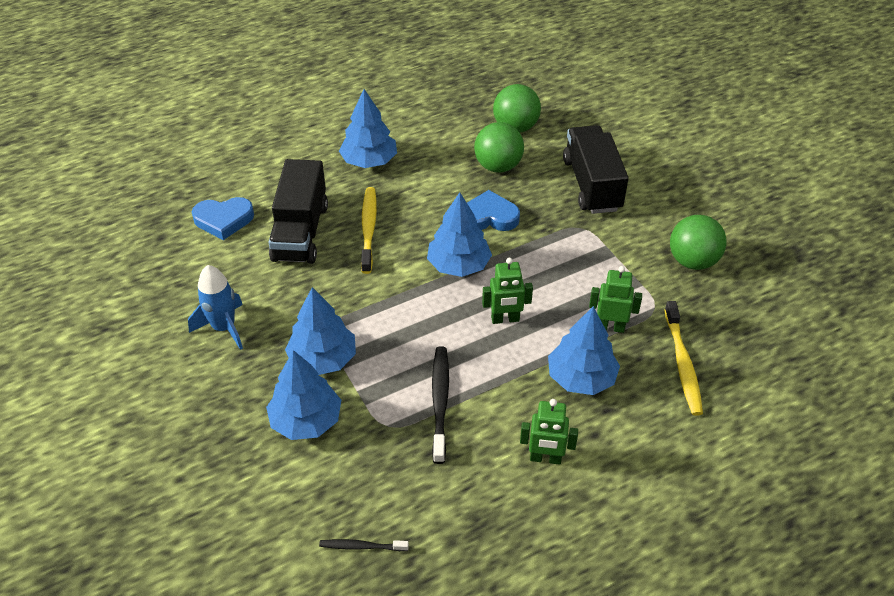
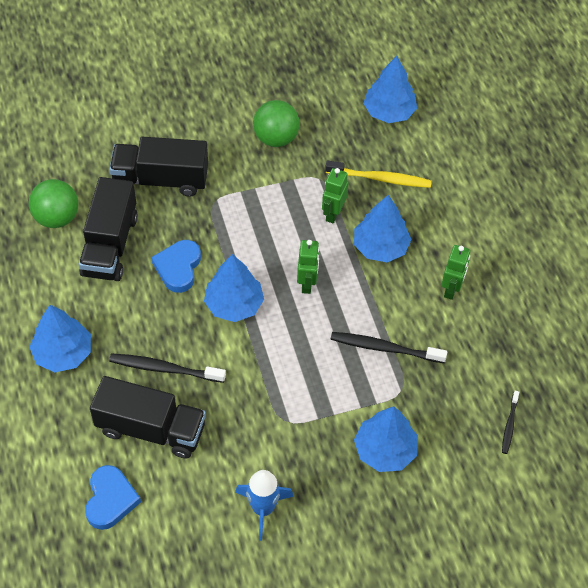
camera: 80 degrees left, 10 degrees up
(322, 359) = (320, 429): blue tree -> blue tree (389, 112)
(368, 229) = (165, 369): yellow toothbrush -> black toothbrush
(498, 166) = (110, 245): green ball -> black truck

